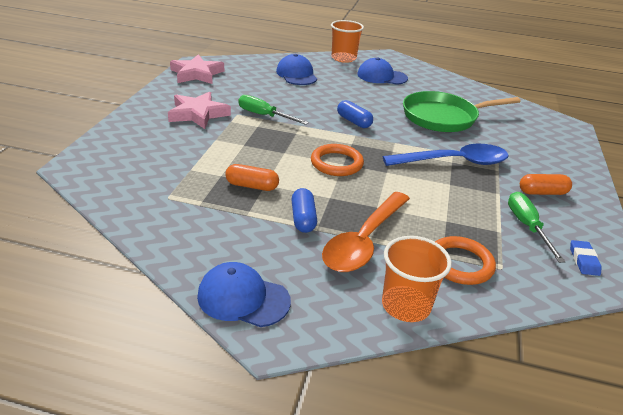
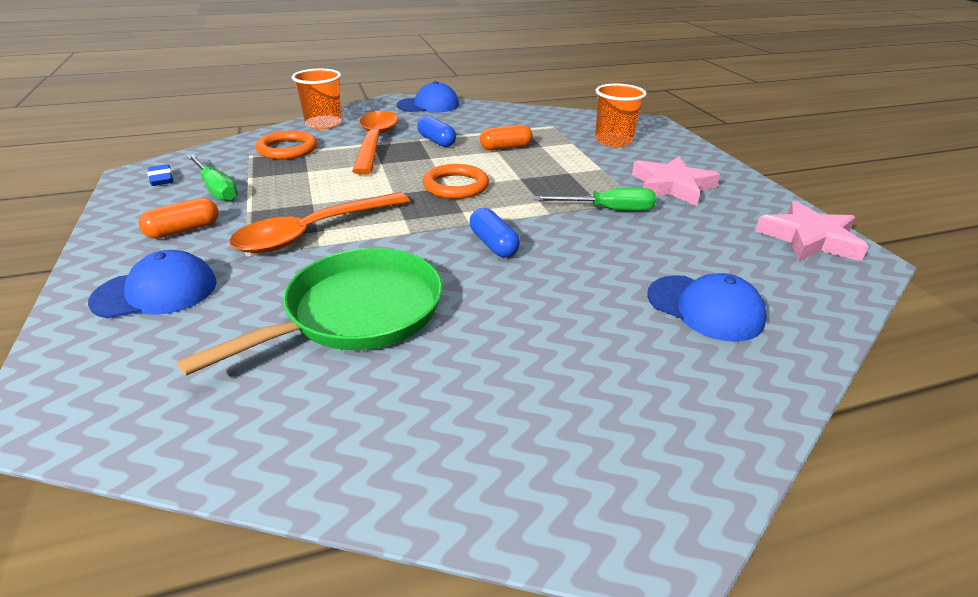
camera: 150 degrees right, 0 degrees up
(343, 58) = (725, 431): orange cup -> orange cup (613, 141)
(354, 121) = (493, 244): blue capsule -> blue capsule turned 45 degrees clockwise
(381, 76) = (564, 393): blue cap -> blue cap (156, 292)
(453, 162) = (314, 232): blue spoon -> orange spoon

